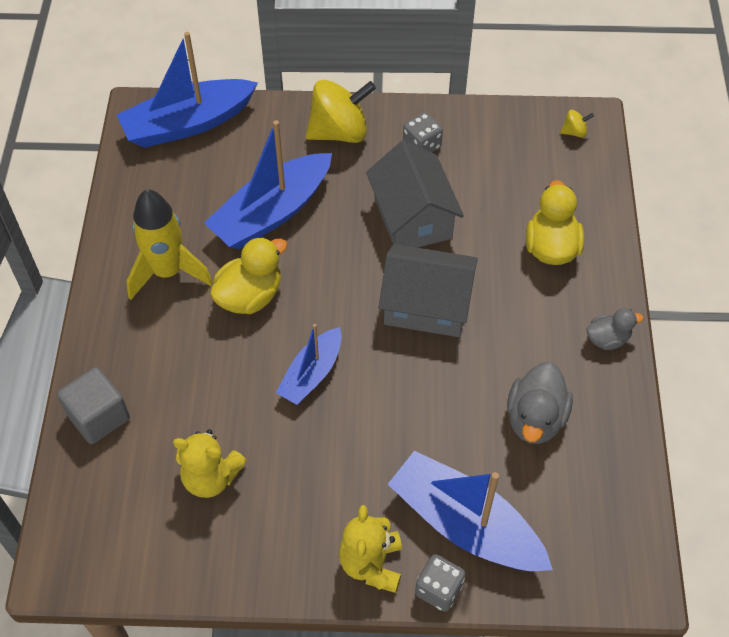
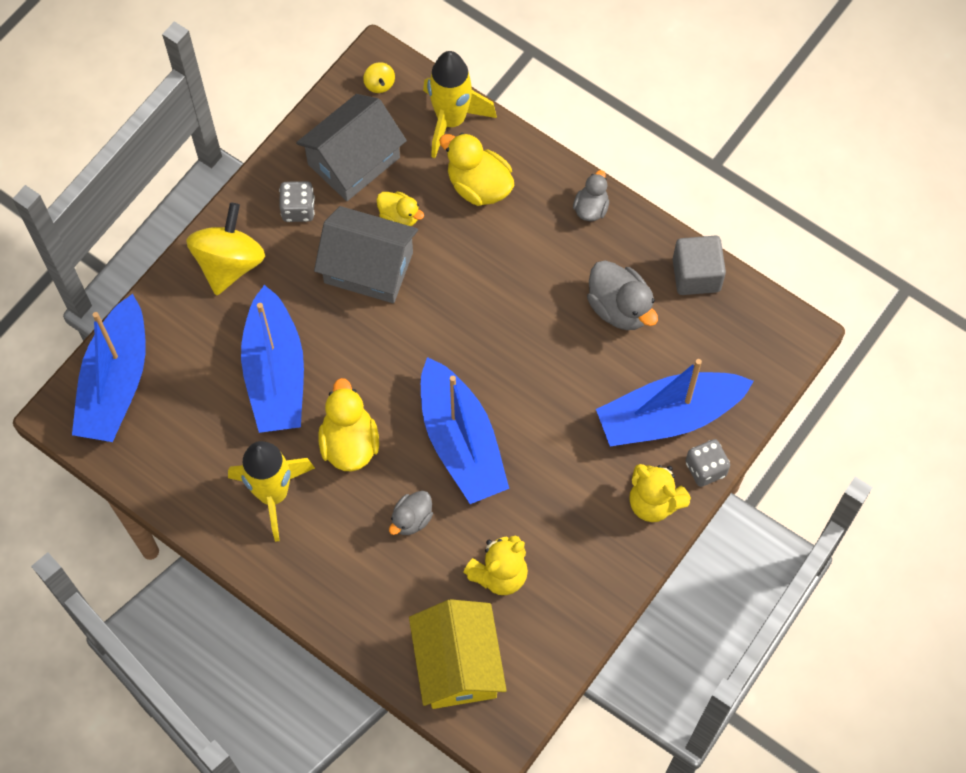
camera: 55 degrees left, 10 degrees up
(99, 416) = (379, 629): grey cube -> grey cube (696, 275)
(104, 496) = (458, 664): none -> yellow house
(215, 380) = (411, 519): none -> grey duck
(311, 374) = (461, 442): blue boat -> blue boat, size x1.70
(426, 305) = (462, 315): grey house -> grey house (353, 161)
(474, 211) = (399, 216): none -> yellow duck
(574, 132) = (379, 84): yellow spinning top -> yellow spinning top turned 135 degrees clockwise
(589, 195) = (451, 121): none -> yellow rocket

